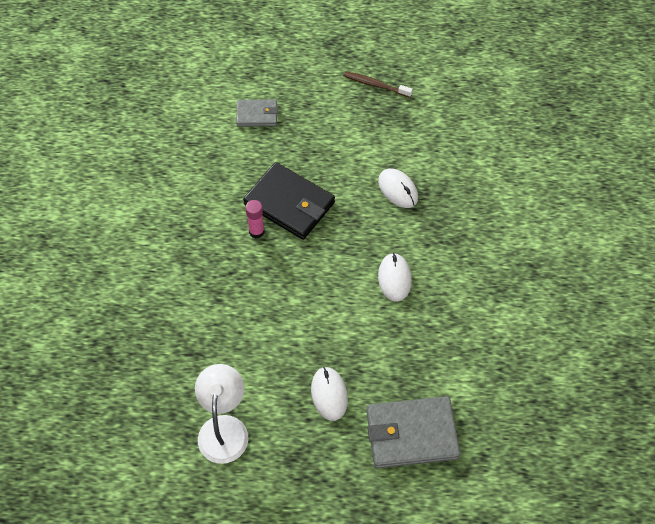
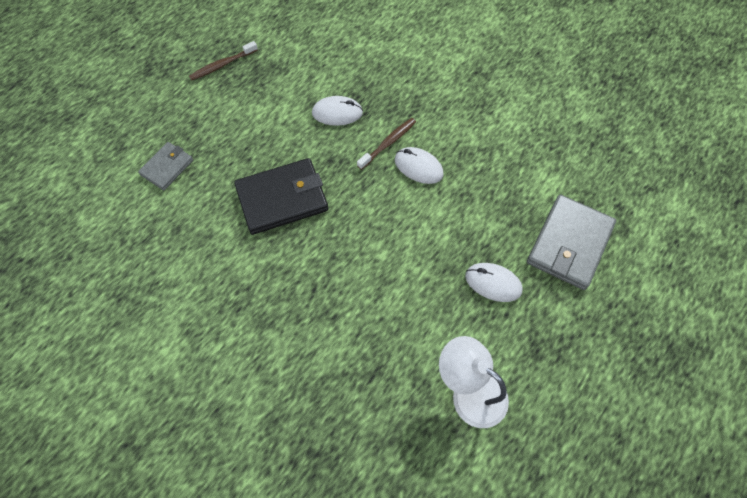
camera: 55 degrees left, 5 degrees up
(256, 231) = (289, 242): pink glue stick -> none
(399, 243) = (388, 143): none -> brown toothbrush

